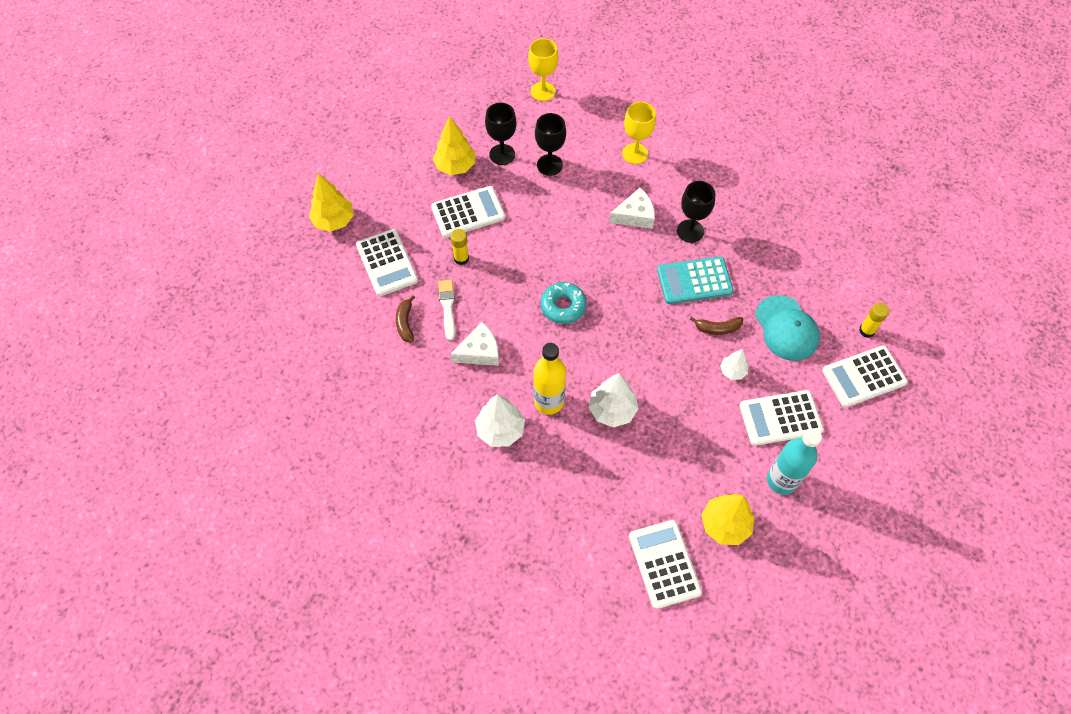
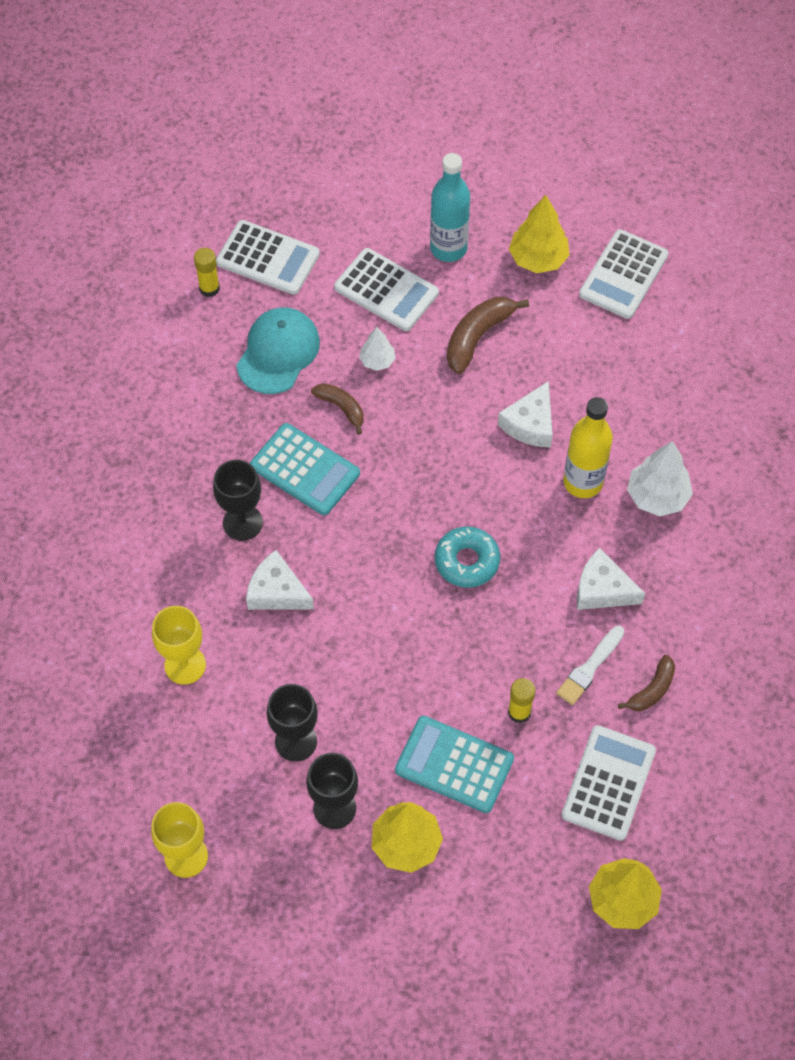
camera: 135 degrees left, 0 degrees up
(468, 212) = (454, 764): white calculator -> turquoise calculator
(612, 410) = (530, 424): white tree -> white cheese
(699, 437) = (477, 337): none -> brown banana

